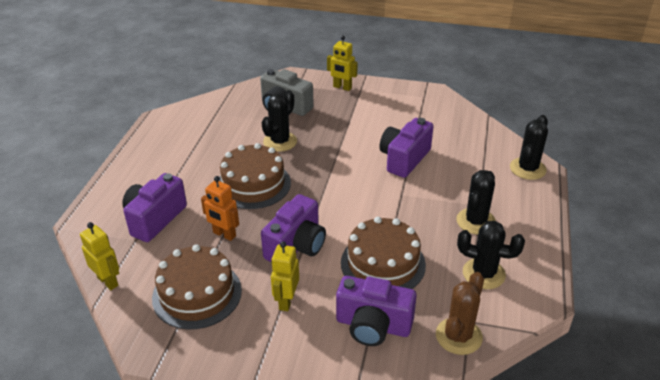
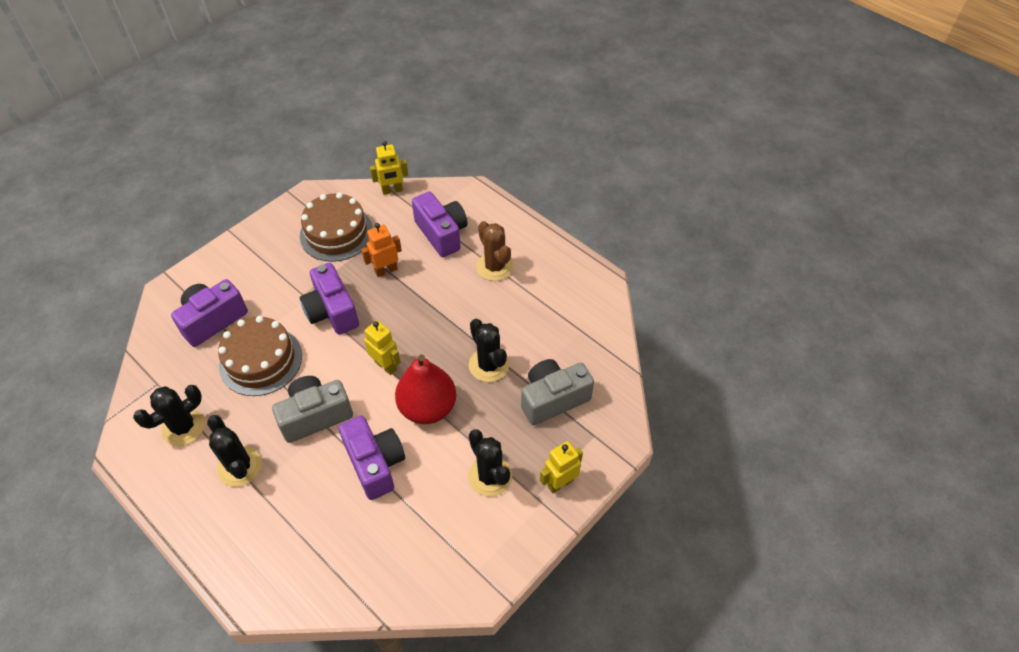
camera: 120 degrees right, 15 degrees up
(253, 184) = (436, 315): brown cake -> none
(286, 301) = (282, 280): yellow robot -> yellow robot (386, 365)
(340, 154) = (427, 408): none -> red pear
(399, 204) = (315, 416): none -> grey camera
(458, 336) = (153, 367): brown cactus -> brown cactus (494, 267)
(527, 169) = (261, 583): black cactus -> black cactus (490, 476)

